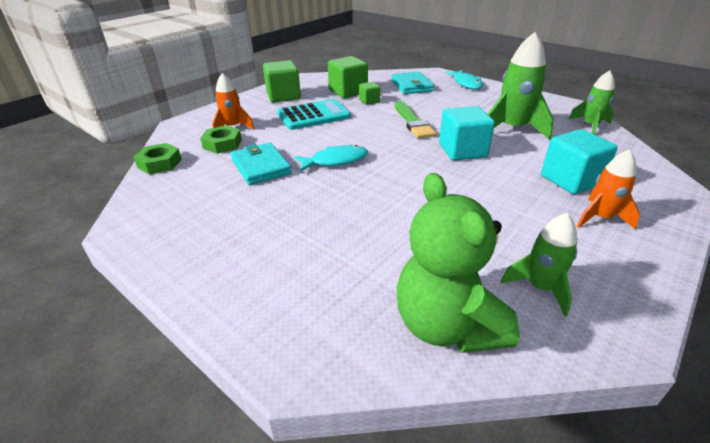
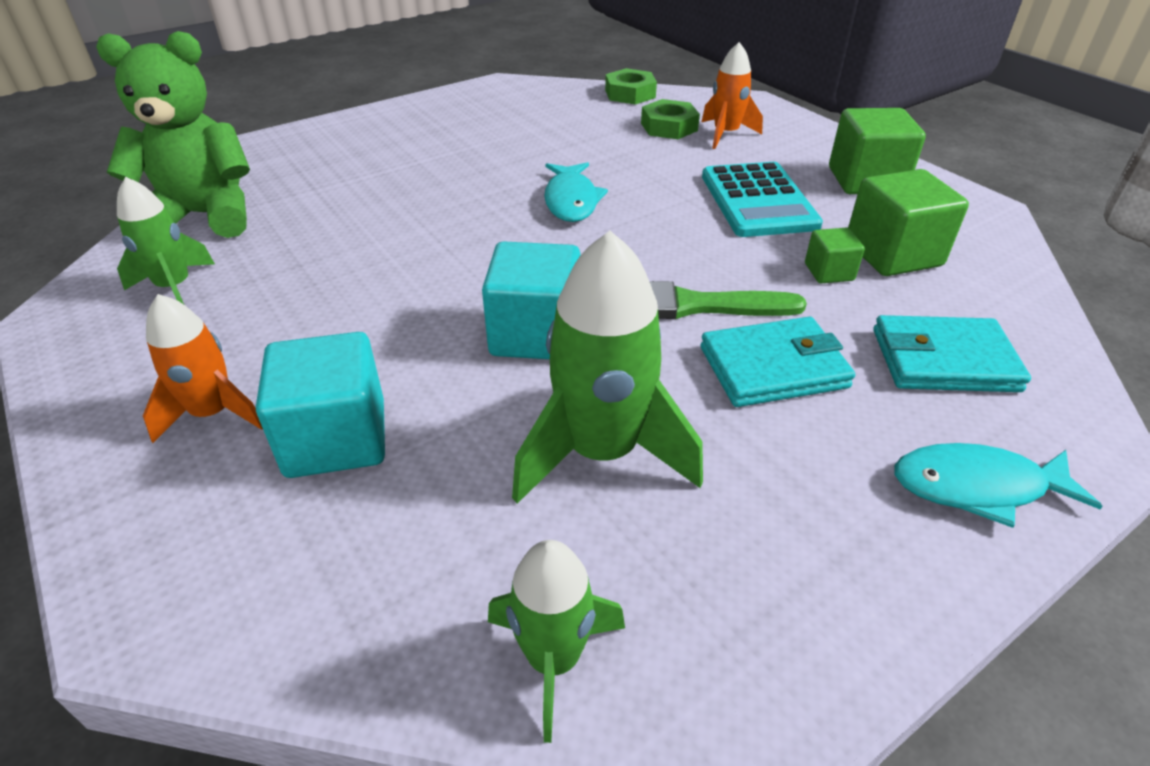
camera: 105 degrees right, 5 degrees up
(261, 167) = (585, 148): turquoise wallet -> turquoise wallet (773, 367)

